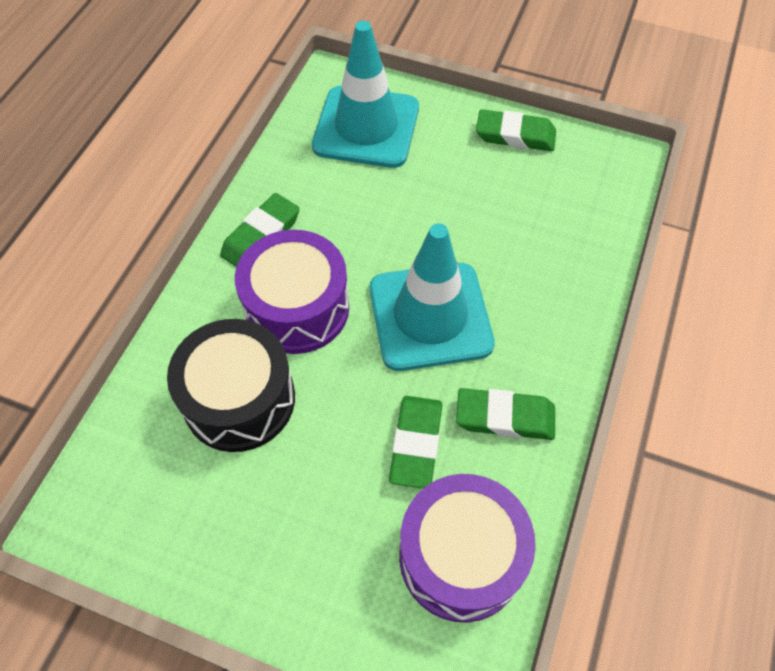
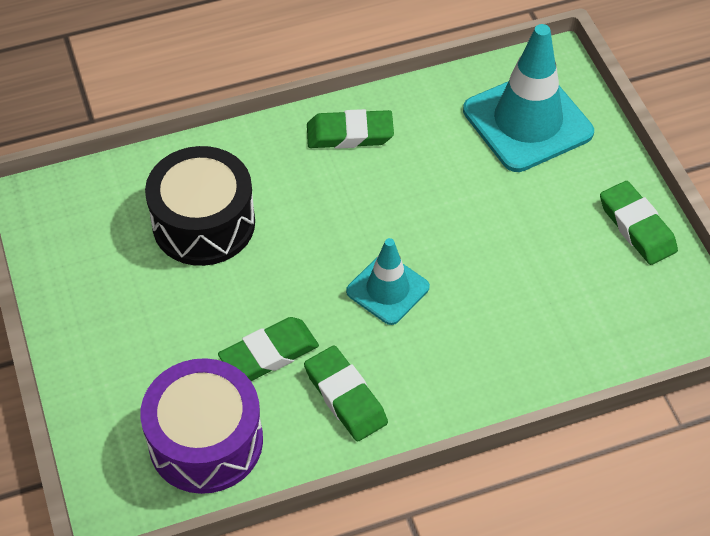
camera: 50 degrees right, 5 degrees down
(297, 308) = (310, 202): purple drum -> none
(430, 316) = (387, 289): turquoise traffic cone -> turquoise traffic cone, size x0.58

